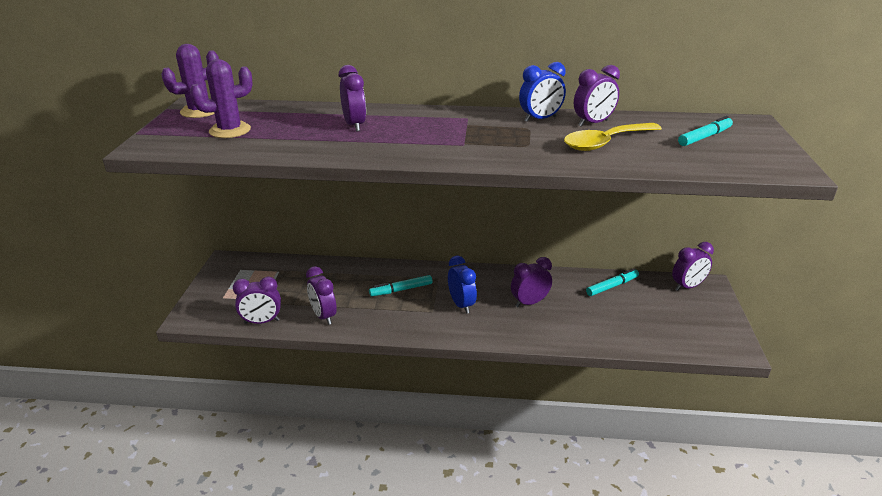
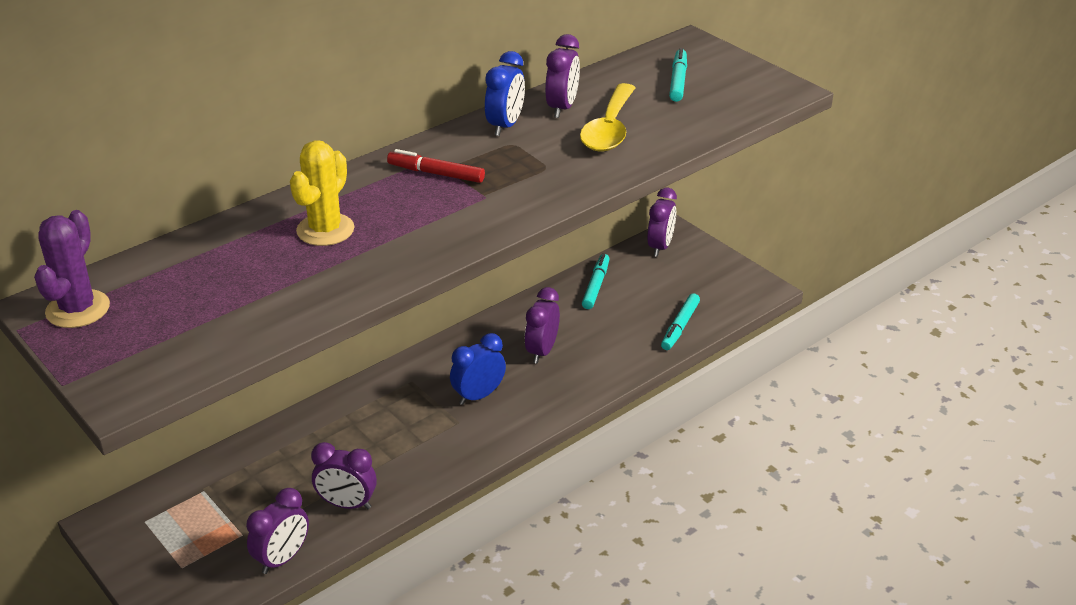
camera: 45 degrees left, 5 degrees up
(230, 130) = (186, 314): purple cactus -> none
(354, 125) = (325, 230): purple clock -> yellow cactus
(401, 290) = (391, 420): turquoise marker -> turquoise marker (680, 327)
(457, 125) = (436, 173): none -> red marker
(461, 305) = (478, 396): blue clock -> blue clock turned 60 degrees counterclockwise

